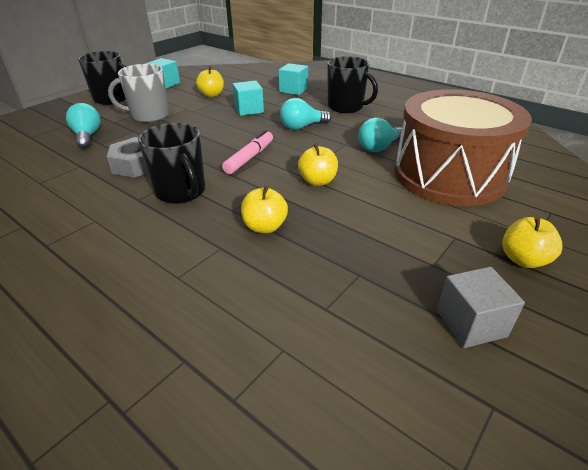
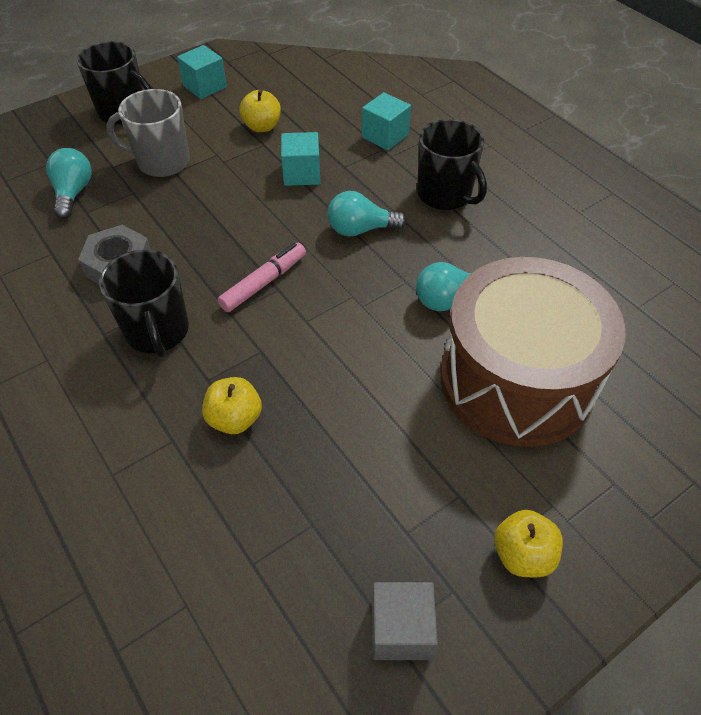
camera: 15 degrees right, 15 degrees up
(317, 181) = (333, 350): yellow apple -> none

